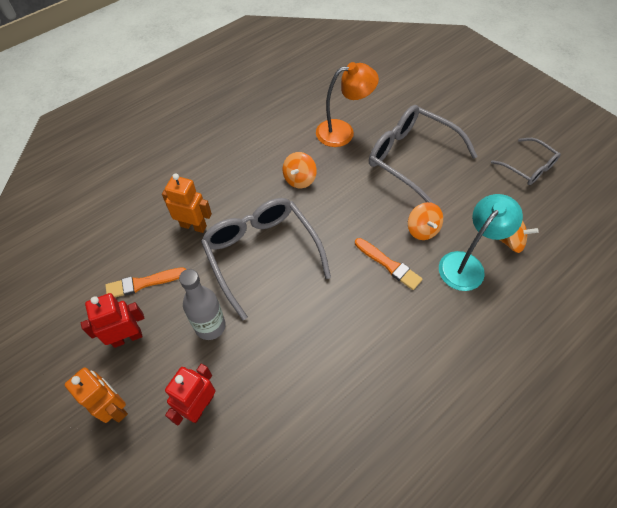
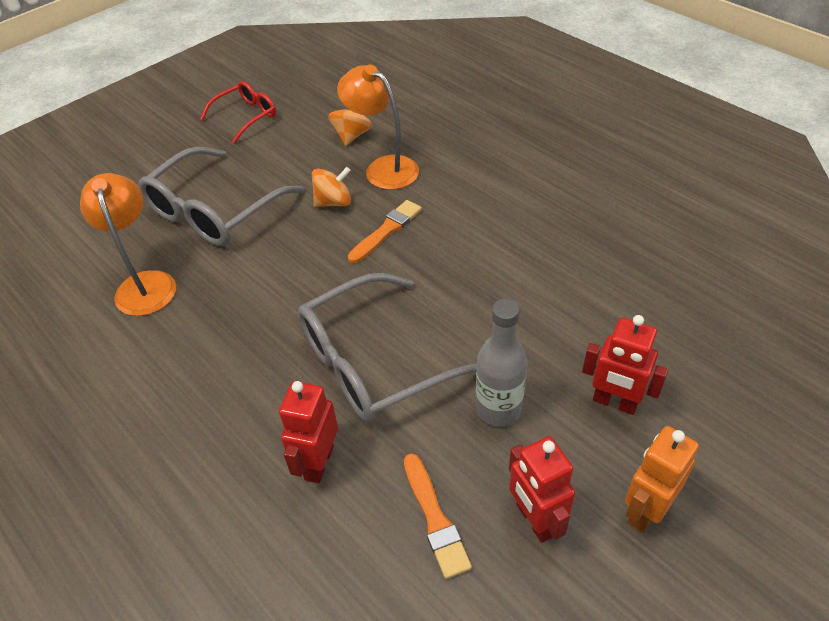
camera: 90 degrees left, 10 degrees down
(193, 226) = (318, 463): orange robot -> red robot
(299, 179) = (234, 329): orange spinning top -> none
(467, 264) = (383, 168): turquoise lamp -> orange lamp
(528, 167) = (246, 116): grey glasses -> red glasses

